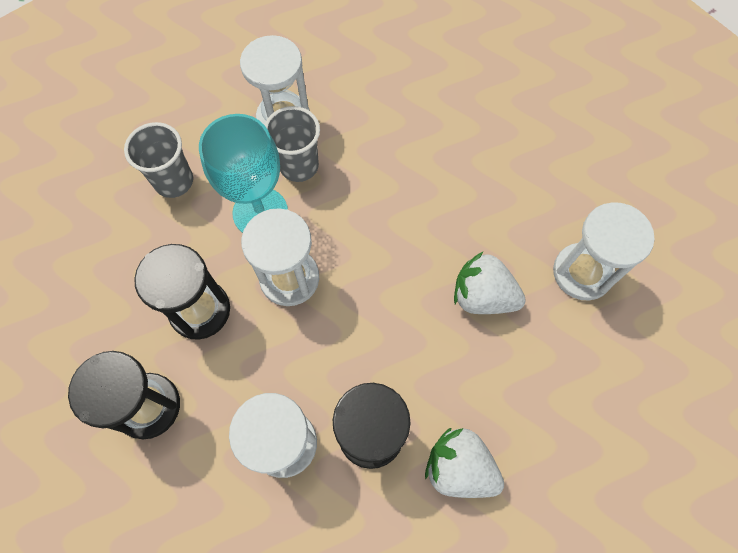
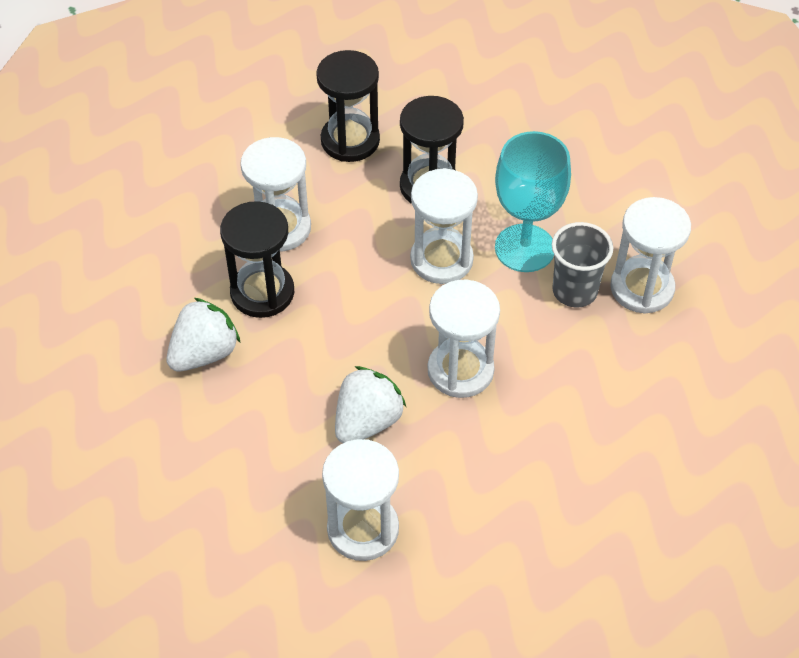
camera: 105 degrees right, 15 degrees down
(174, 181) = (581, 184): grey cup -> none
(407, 235) = (460, 370): none -> white hourglass

